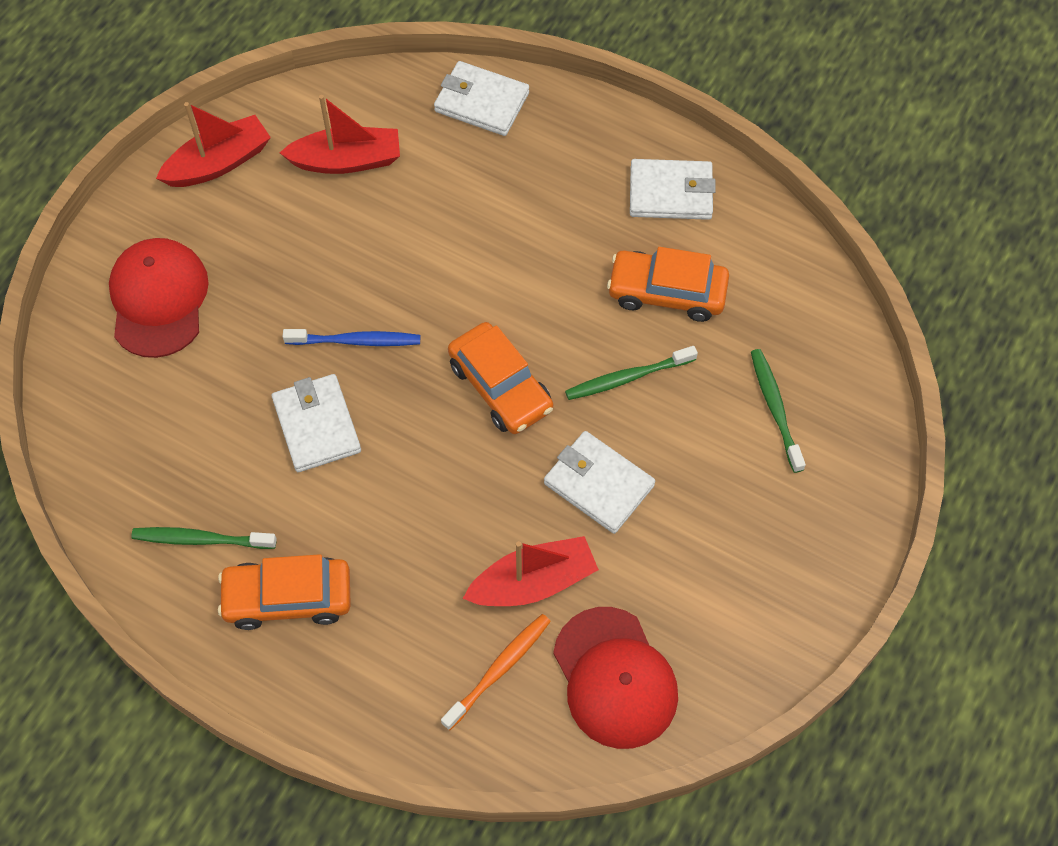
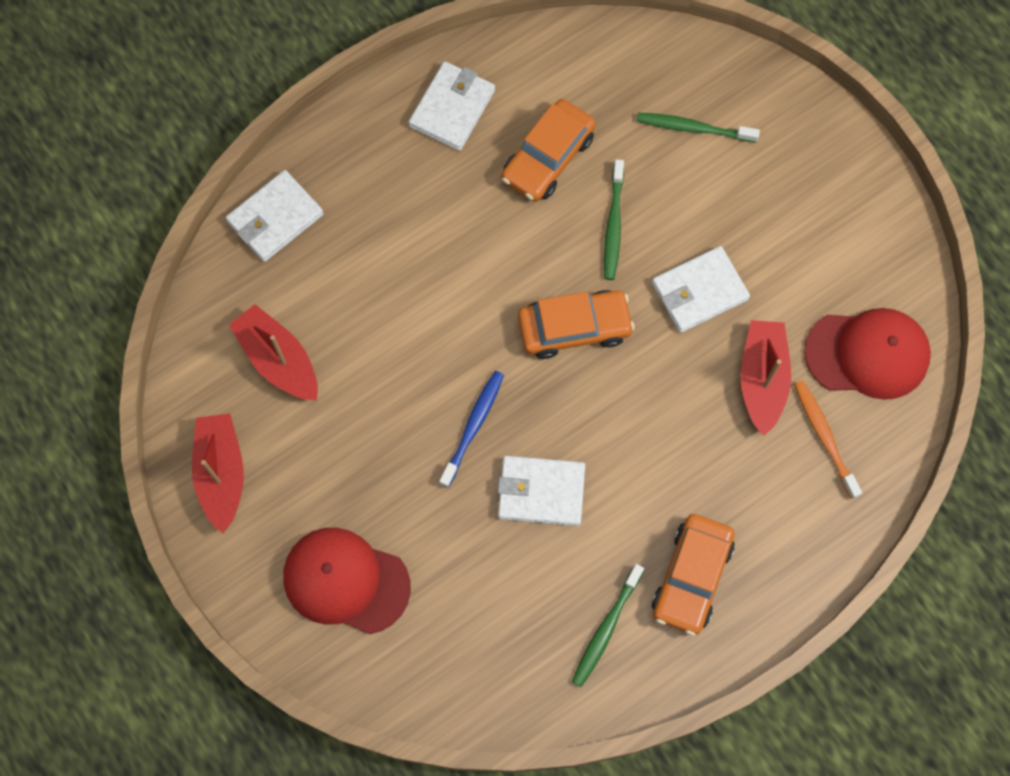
camera: 65 degrees left, 10 degrees up
(347, 161) = (278, 359): red boat -> red boat turned 60 degrees counterclockwise

